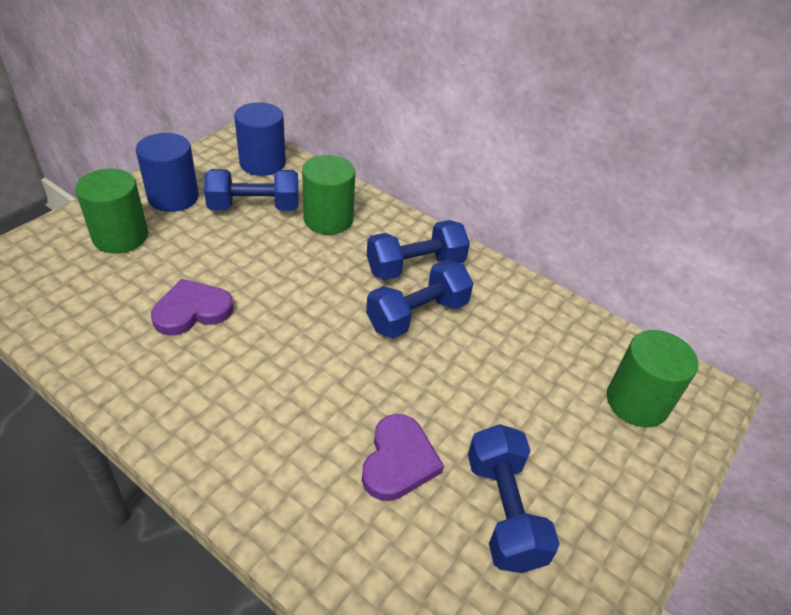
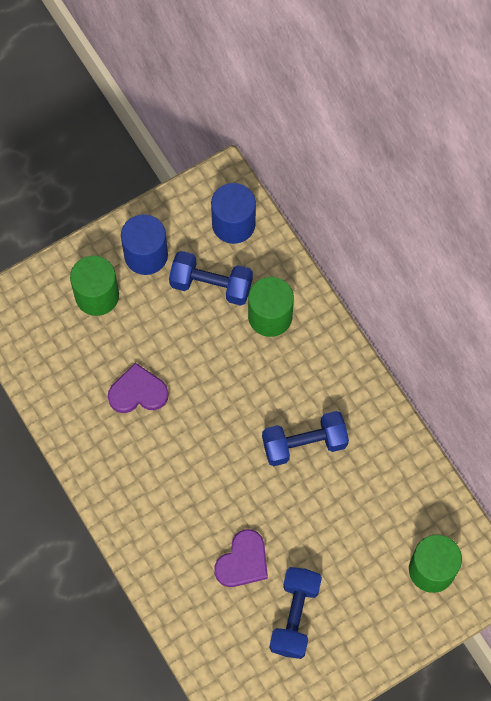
camera: 25 degrees right, 25 degrees up
(415, 266) = (323, 392): blue dumbbell -> none

